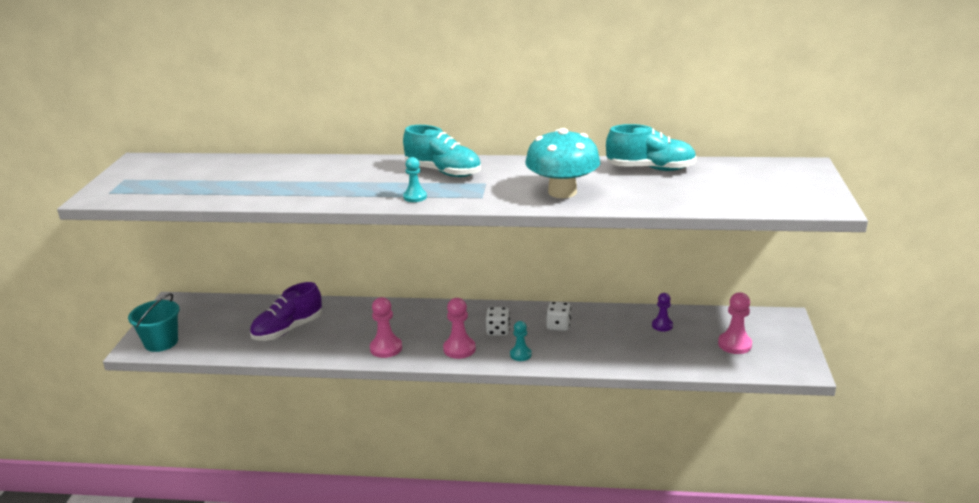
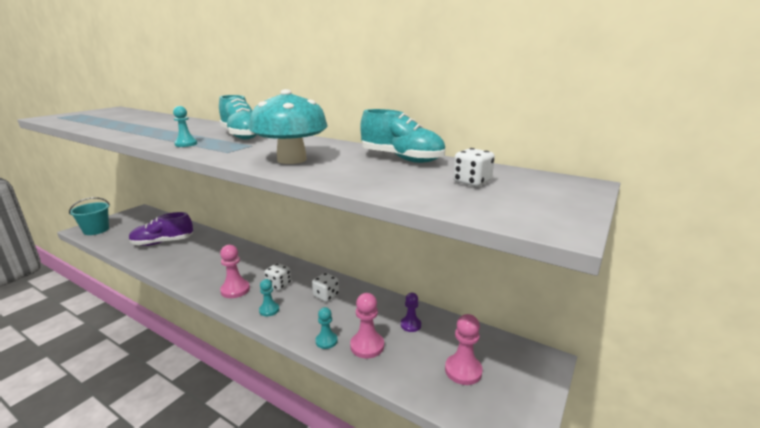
camera: 25 degrees right, 5 degrees down
(386, 348) = (193, 273): pink pawn -> pink pawn (367, 346)
(606, 360) = (326, 341): none -> turquoise pawn
(737, 182) = (472, 182): none -> white dice

